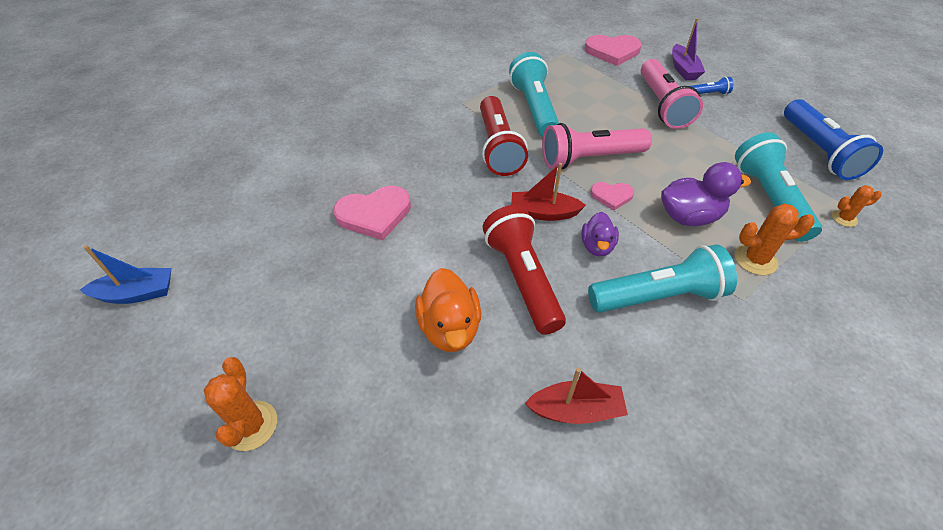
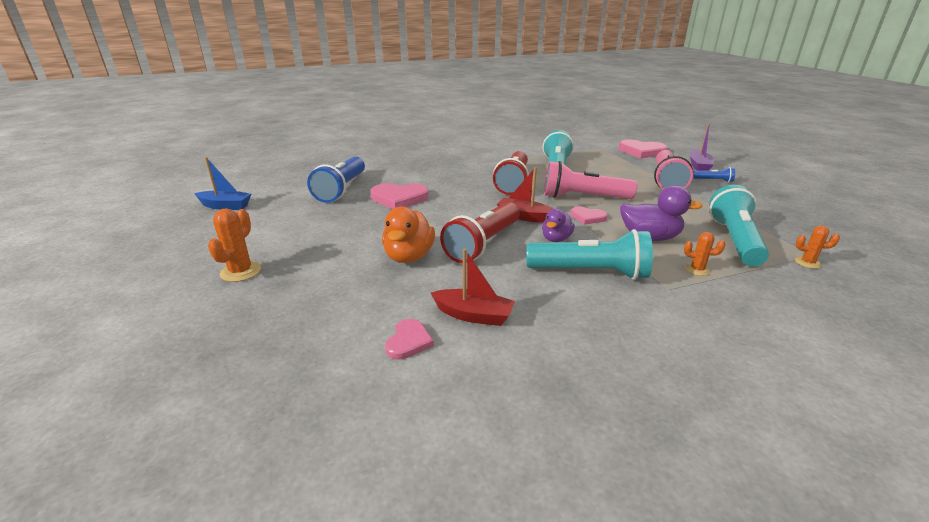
camera: 20 degrees right, 20 degrees down
(523, 279) = (483, 244): red flashlight -> red flashlight turned 150 degrees counterclockwise
(530, 480) = (408, 341): none -> pink heart
(755, 259) = (697, 270): orange cactus -> orange cactus, size x0.62
(818, 151) = (805, 223): blue flashlight -> blue flashlight (341, 189)

